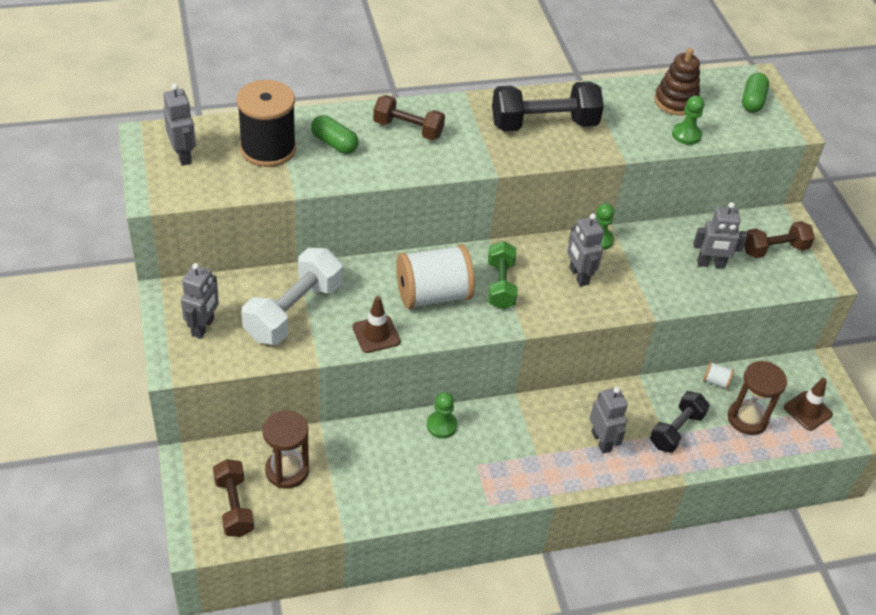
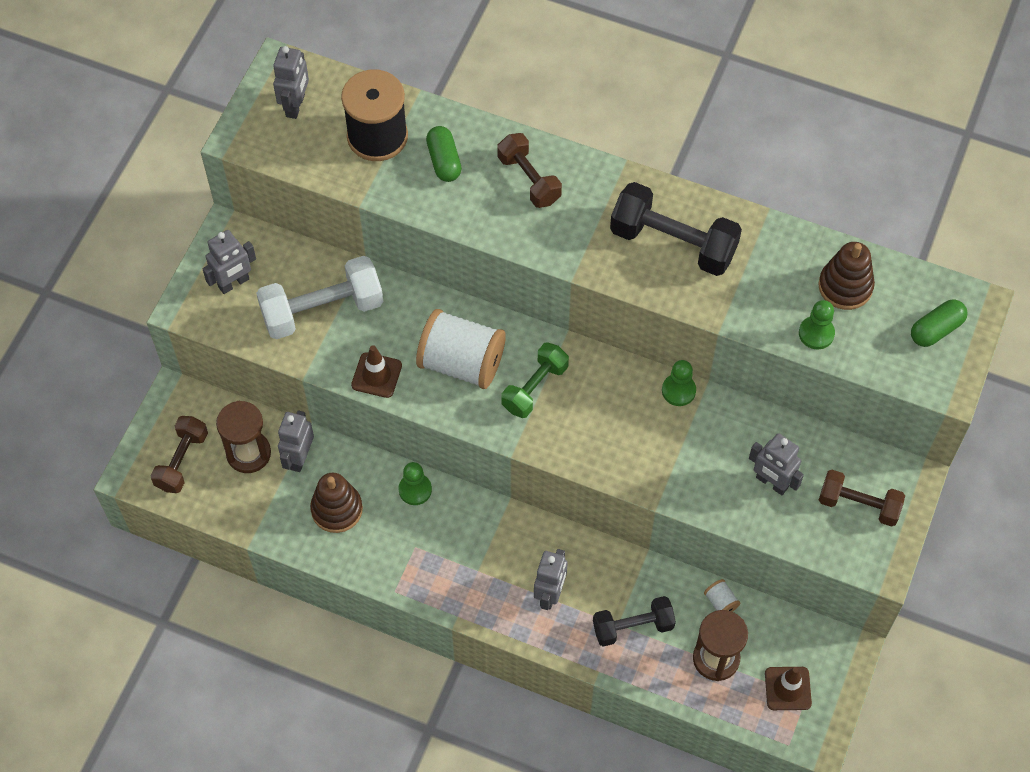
camera: 40 degrees right, 15 degrees up
(393, 472) = (337, 509): none -> brown stacking toy
(578, 276) = (621, 420): grey robot -> grey robot (299, 458)

